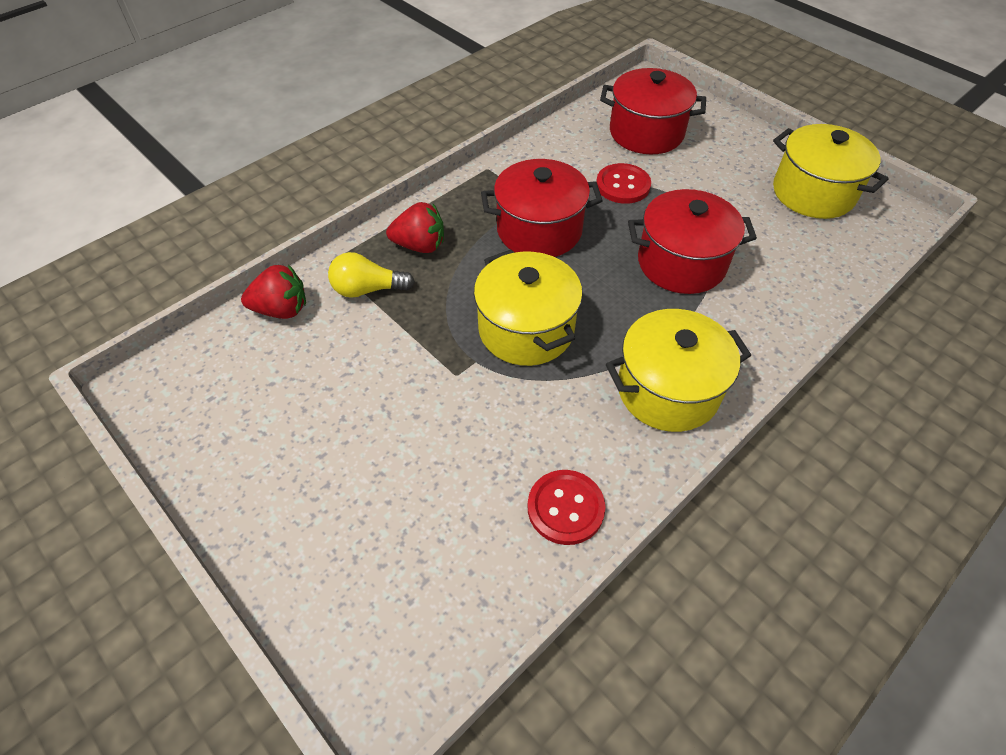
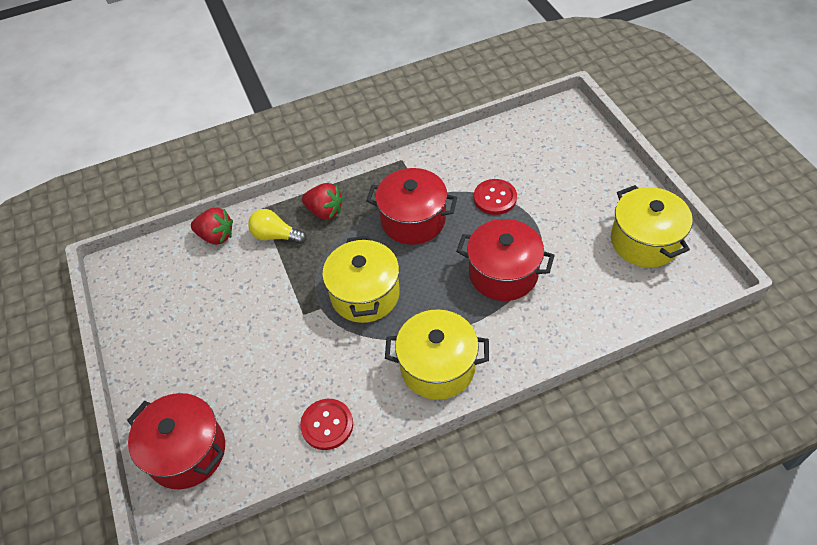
camera: 25 degrees right, 0 degrees up
(646, 133) = (539, 156): red pot -> red pot (187, 452)

